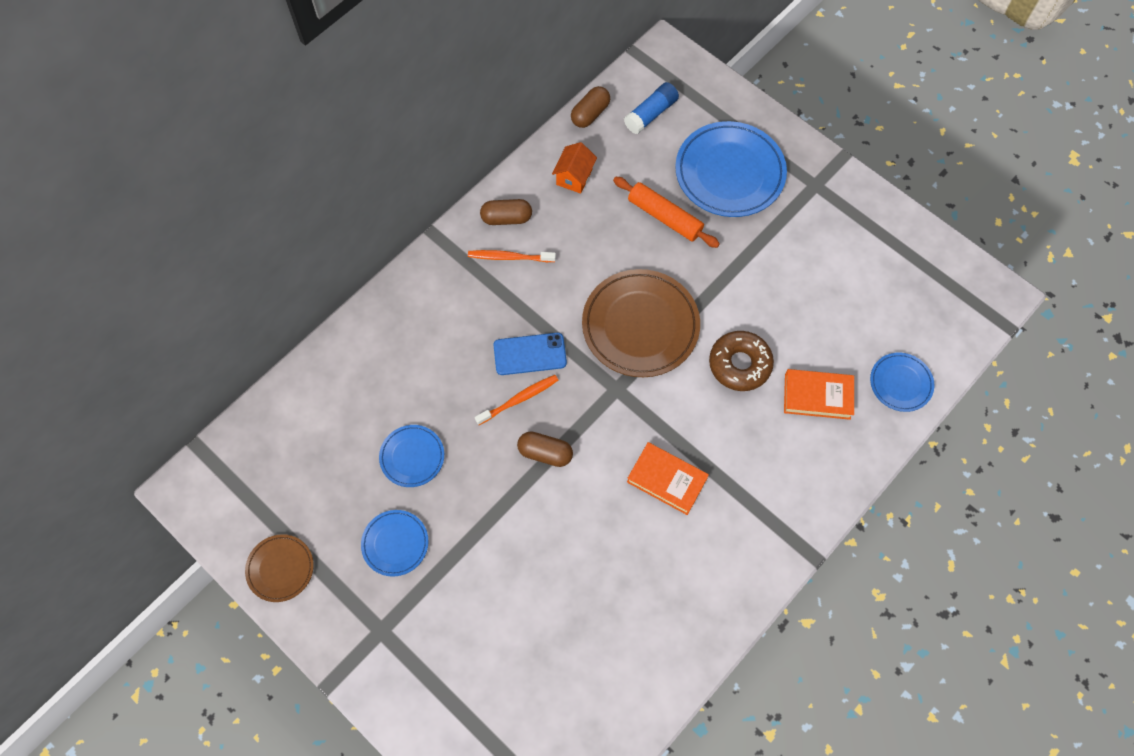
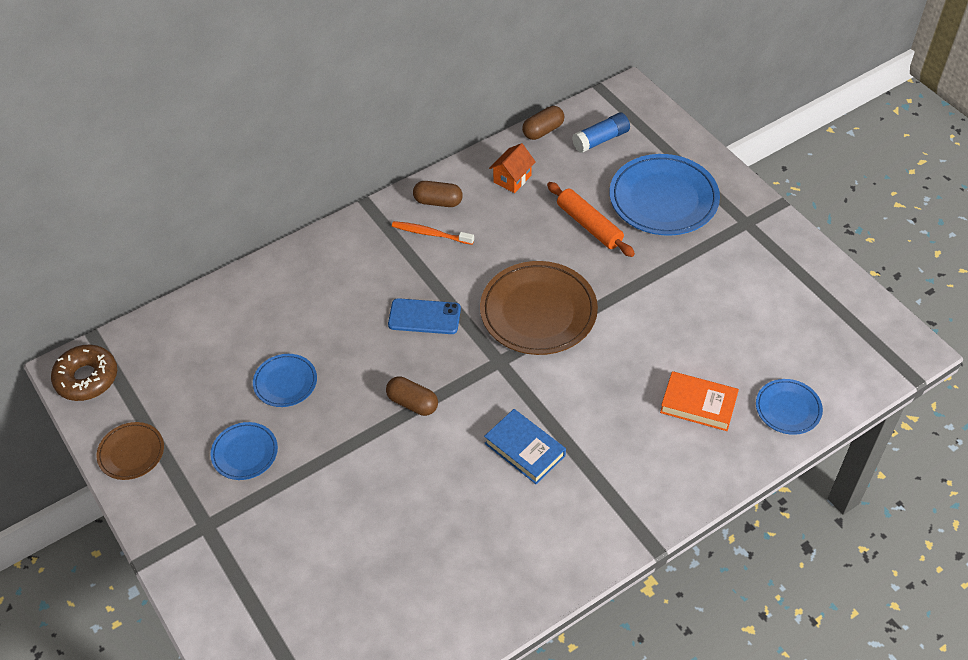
camera: 15 degrees right, 15 degrees down
(518, 399) = (401, 353): orange toothbrush -> none
(666, 480) = (524, 449): orange book -> blue book
(739, 364) = (627, 362): brown donut -> brown donut (87, 378)

